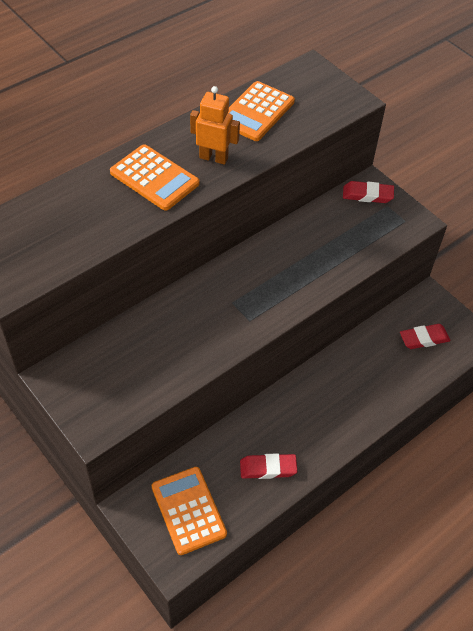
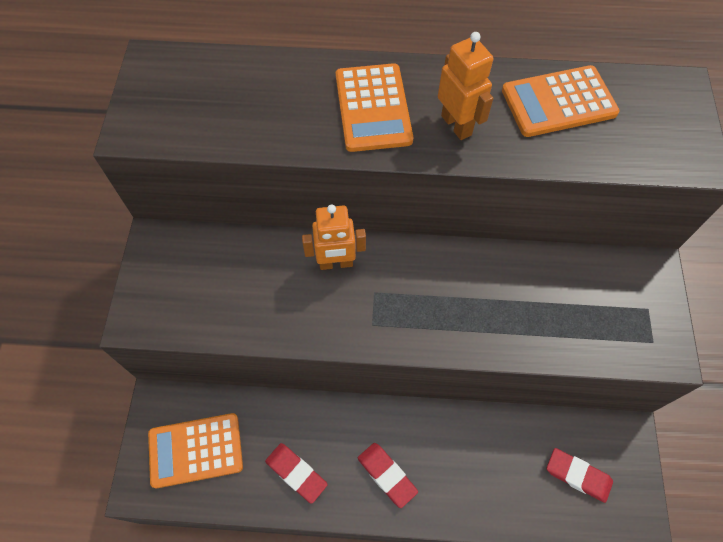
camera: 45 degrees right, 10 degrees up
(188, 510) = (196, 450): orange calculator -> orange calculator turned 120 degrees counterclockwise
(191, 303) = (336, 263): none -> orange robot
(367, 195) = (636, 280): red eraser -> red eraser (387, 475)

